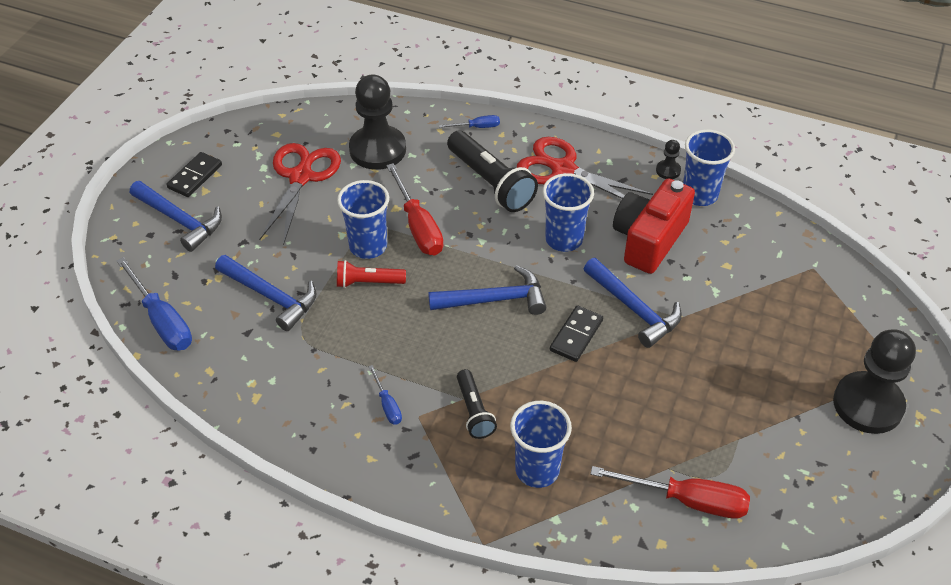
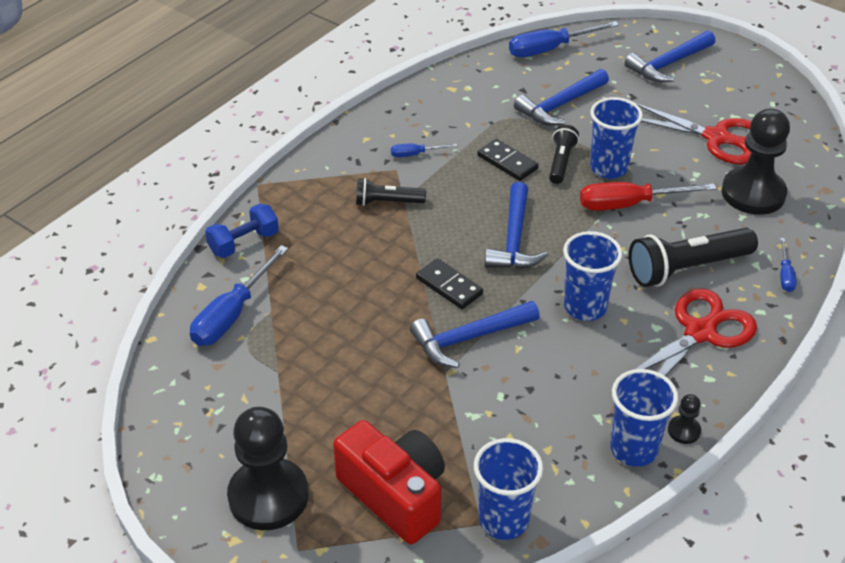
camera: 105 degrees right, 5 degrees down
(195, 176) = (727, 76): black domino -> black domino (507, 162)
(368, 282) = (561, 162): red flashlight -> black flashlight
(537, 470) = (310, 228): blue cup -> blue cup (503, 520)
(583, 525) = (244, 243): none -> blue dumbbell
(649, 239) = (568, 379): red camera -> red camera (395, 494)
(687, 500) = (232, 314): red screwdriver -> blue screwdriver

